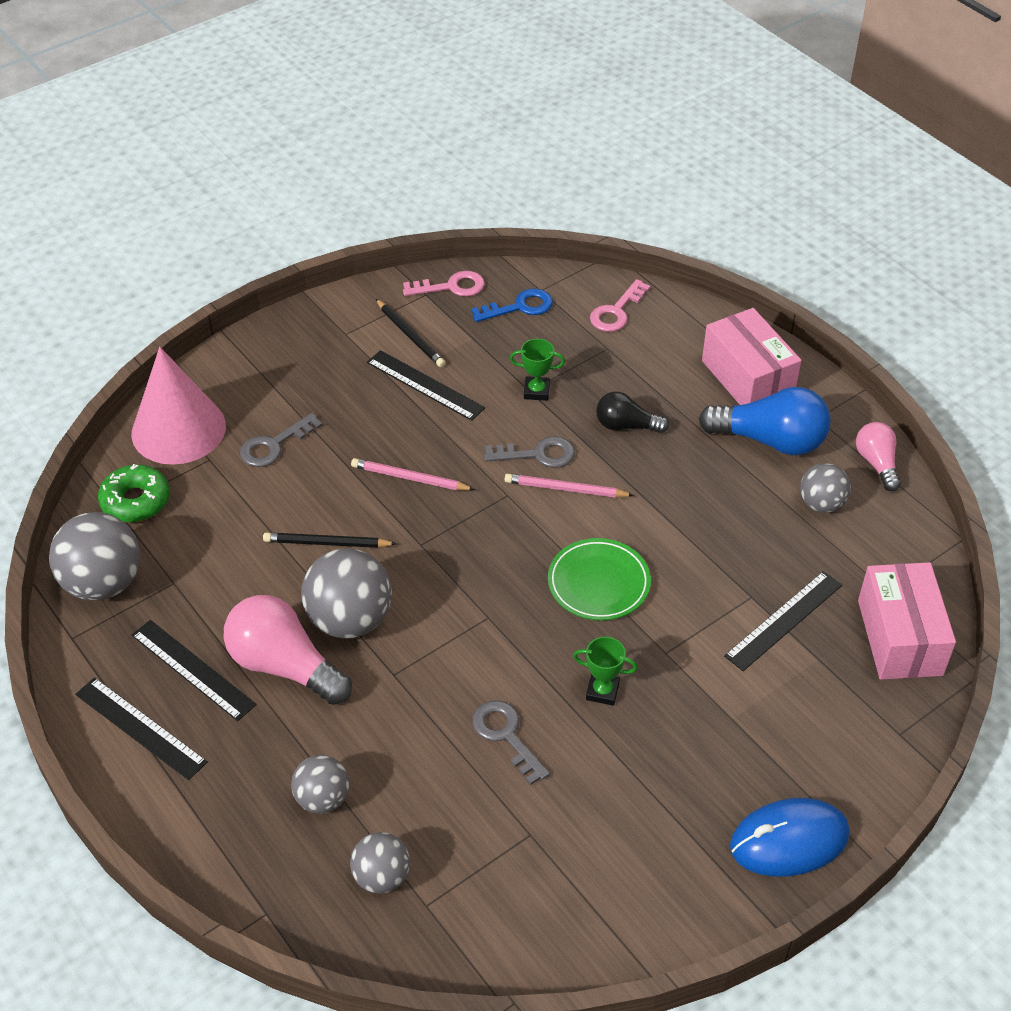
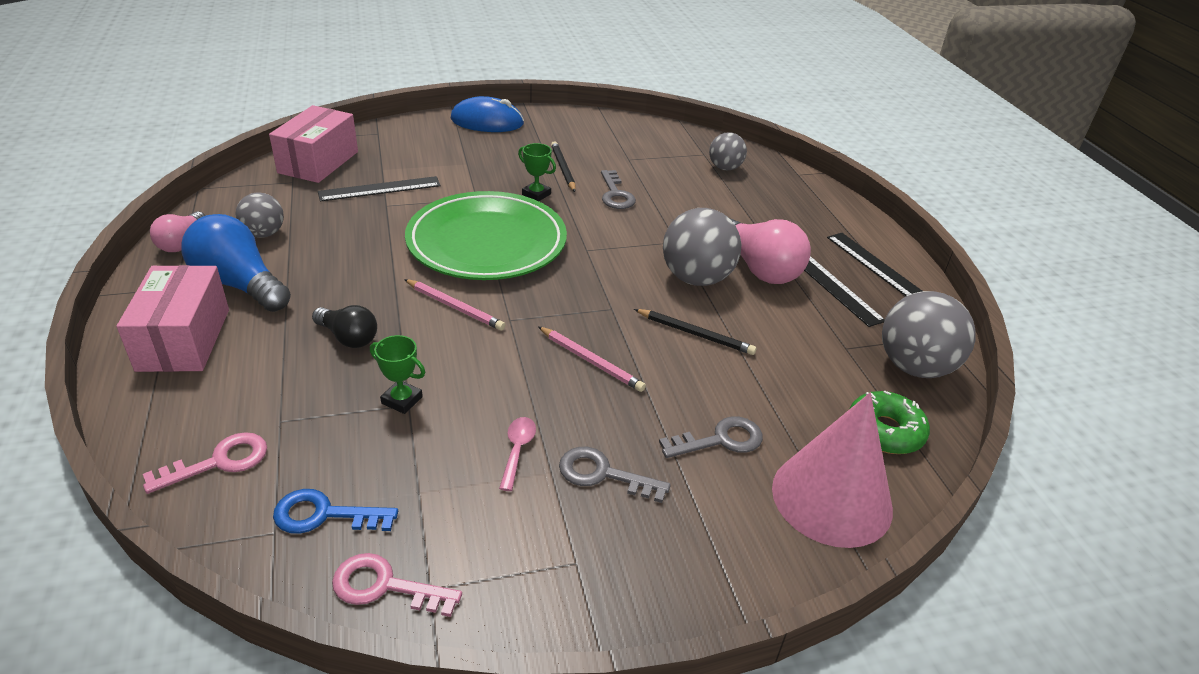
camera: 160 degrees left, 10 degrees down
(323, 798) = (750, 202): grey ball -> none
(410, 335) = (493, 525): black pencil -> black pencil (563, 169)
(425, 385) = (517, 450): black ruler -> pink spoon
(538, 454) = (454, 341): grey key -> grey key (603, 474)
(598, 583) = (487, 242): green plate -> green plate, size x1.82

